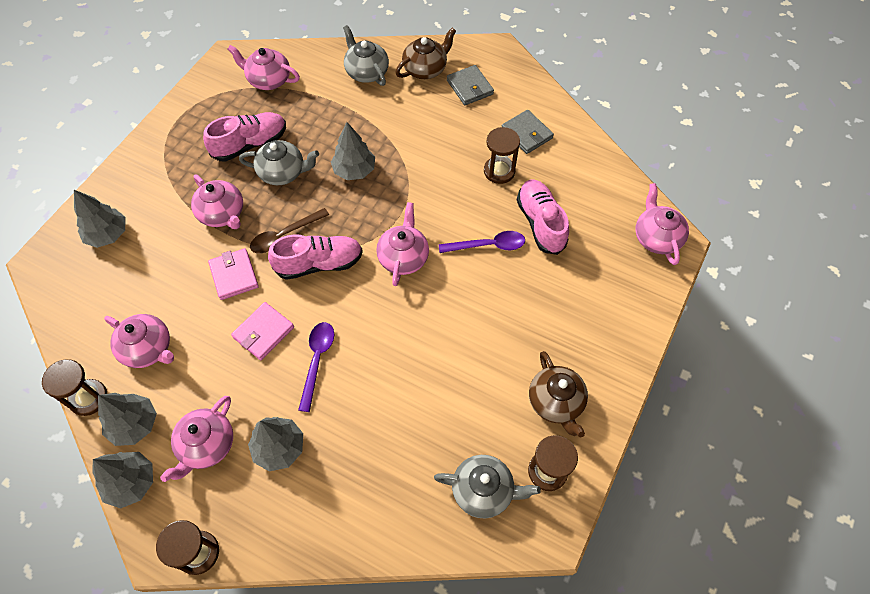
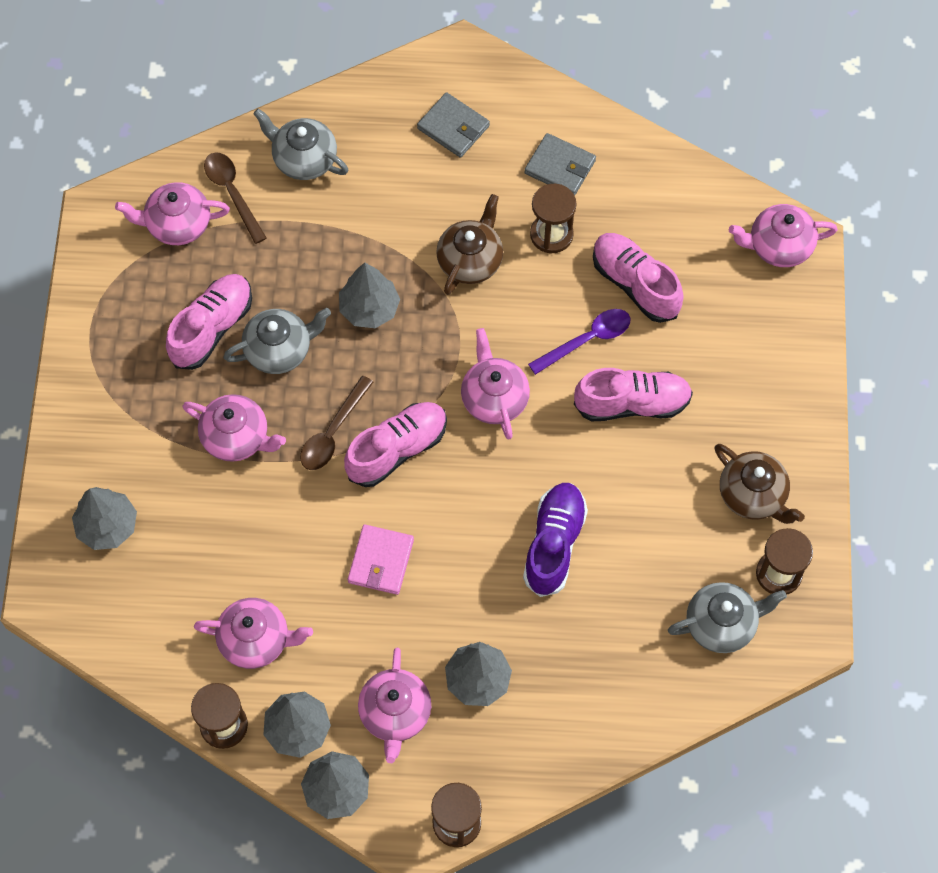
camera: 25 degrees left, 5 degrees up
(234, 275) = (302, 509): pink wallet -> none
(312, 75) = (232, 193): none -> brown spoon
(317, 361) = (463, 566): purple spoon -> none
(389, 373) = (554, 544): none -> purple shoe
(425, 69) = (380, 122): brown teapot -> brown teapot (470, 260)
(498, 300) = (632, 403): none -> pink shoe
(656, 237) = (778, 246): pink teapot -> pink teapot turned 60 degrees counterclockwise

